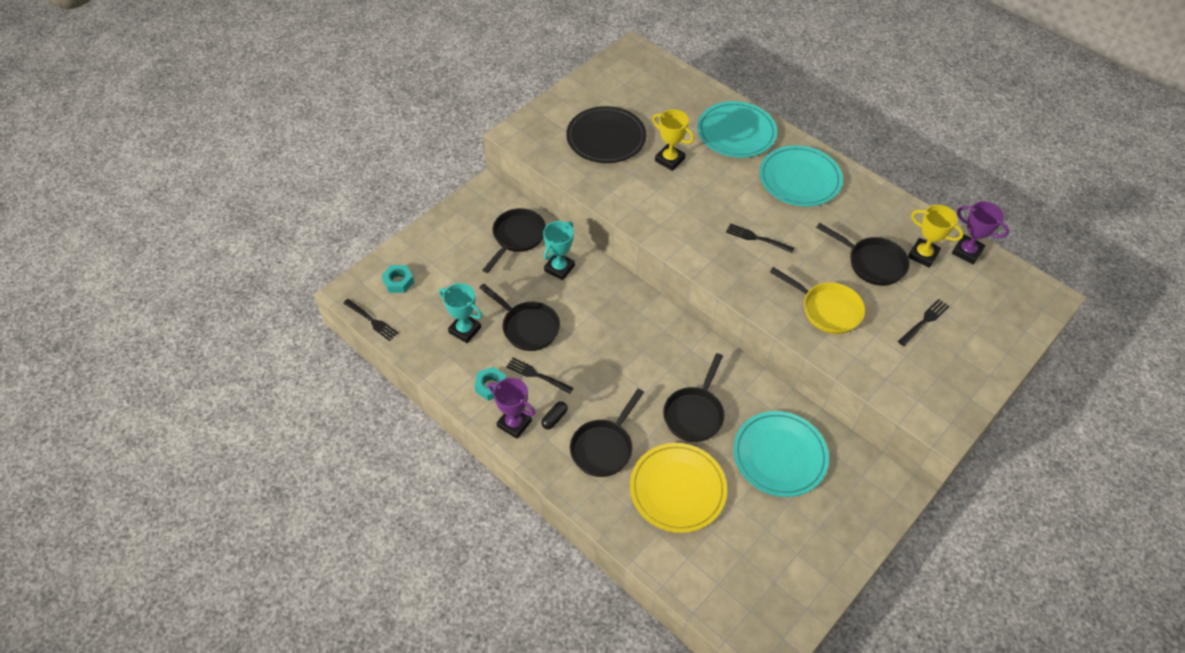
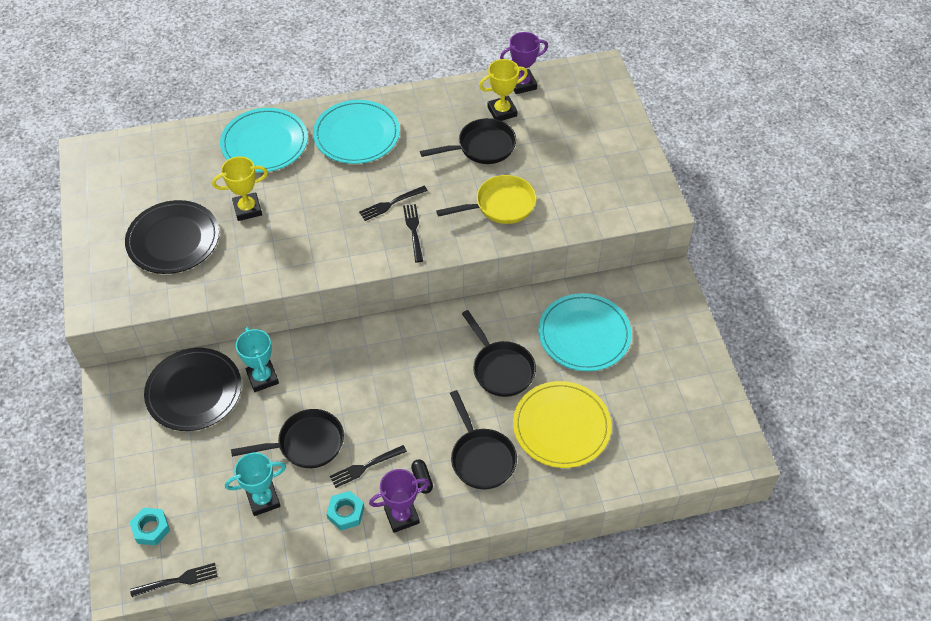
camera: 55 degrees left, 0 degrees up
(517, 237) = (194, 391): black pan -> black plate
(924, 321) = (562, 153): black fork -> black fork (413, 230)

